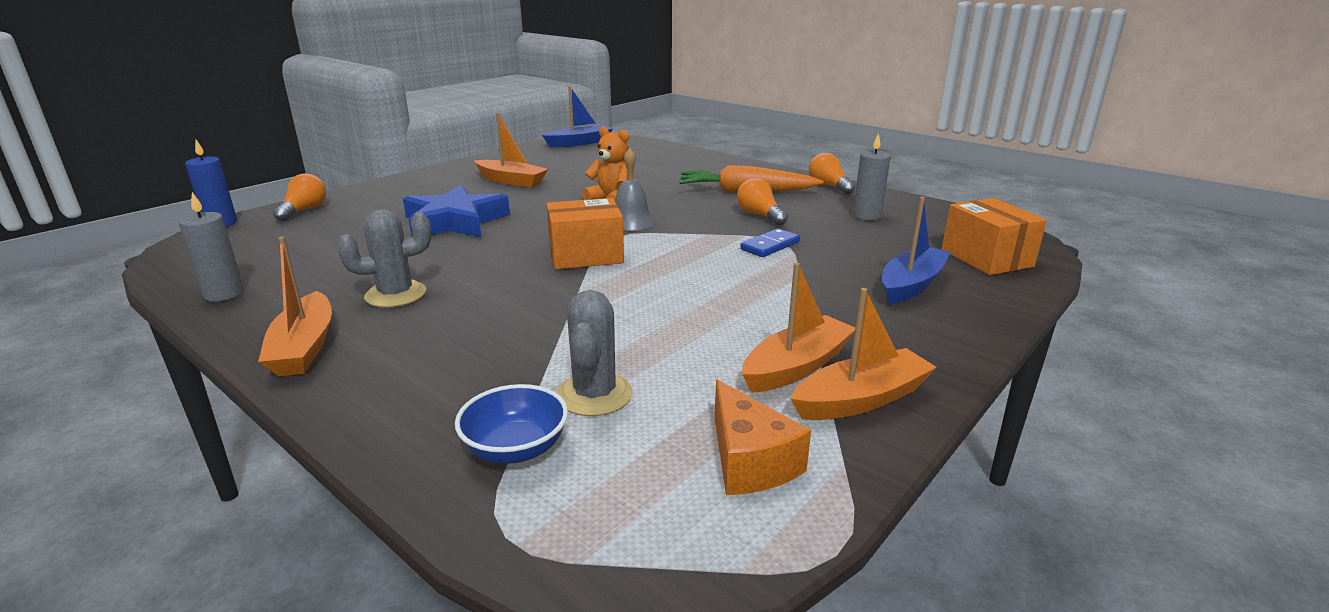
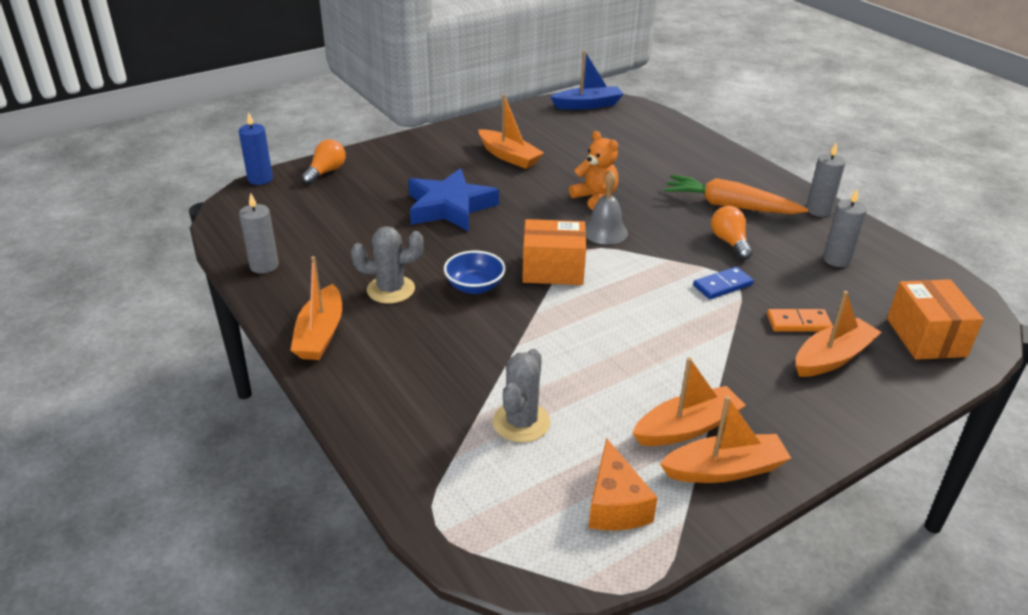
camera: 15 degrees right, 10 degrees up
(516, 449) = (455, 458): blue bowl -> blue bowl (474, 286)
(829, 186) = (818, 210): orange light bulb -> grey candle
(861, 263) = (798, 323): none -> orange domino
(911, 285) = (832, 358): blue boat -> orange boat

